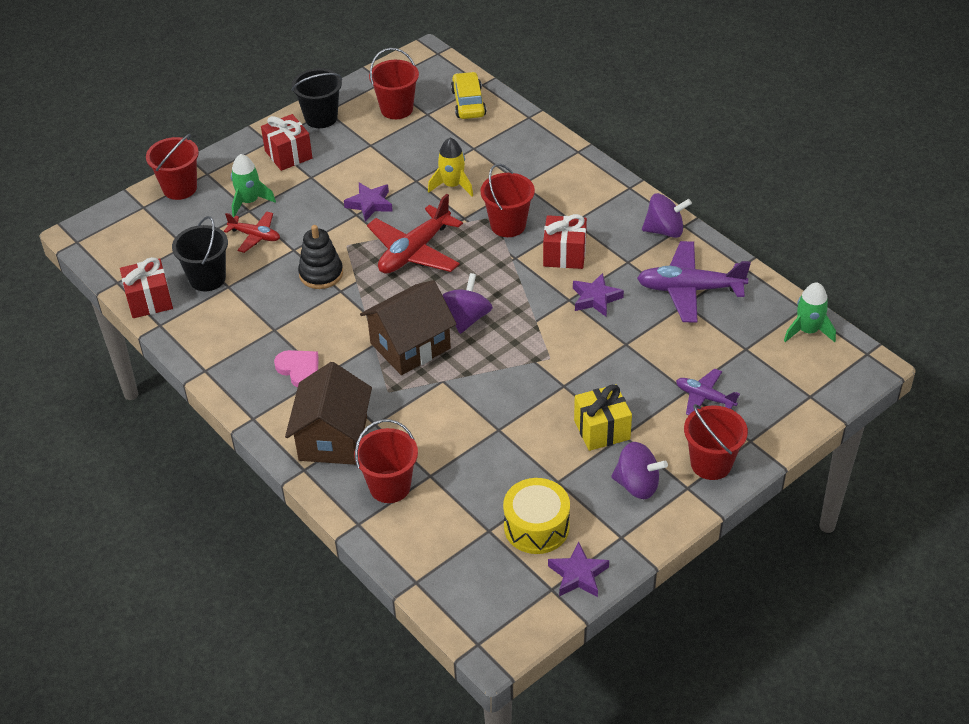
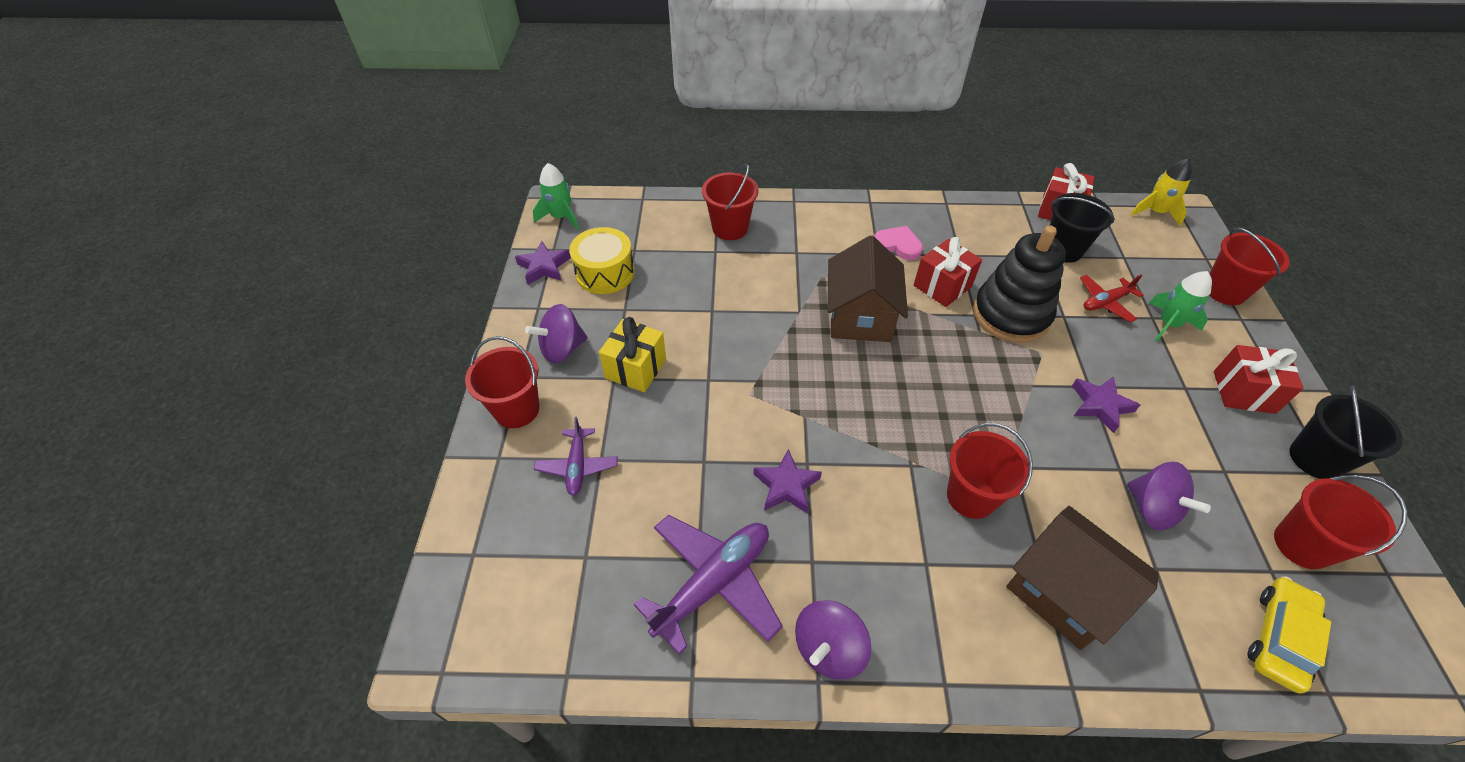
camera: 130 degrees right, 5 degrees up
(299, 369) = (898, 245): pink heart -> pink heart turned 150 degrees counterclockwise
(321, 274) = (1011, 315): black stacking toy -> black stacking toy, size x1.56
(333, 438) = (806, 226): brown house -> brown house (1063, 592)
(414, 251) = (990, 393): red plane -> none
(452, 185) = (1086, 495): yellow rocket -> yellow rocket (1155, 212)
(467, 318) = (858, 372): purple spinning top -> purple spinning top (1152, 508)
(468, 103) = (1279, 638): yellow car -> yellow car turned 90 degrees counterclockwise
(564, 254) = (877, 511): red gift -> red gift (942, 286)
(704, 397) = (577, 466): purple plane -> purple plane turned 105 degrees clockwise
(808, 331) = (535, 644): green rocket -> green rocket (561, 217)

